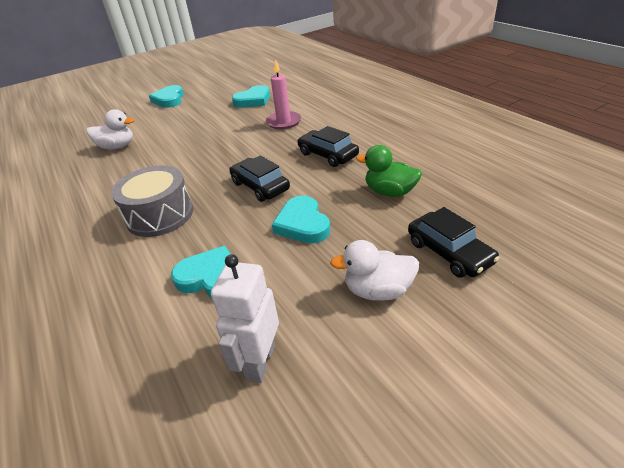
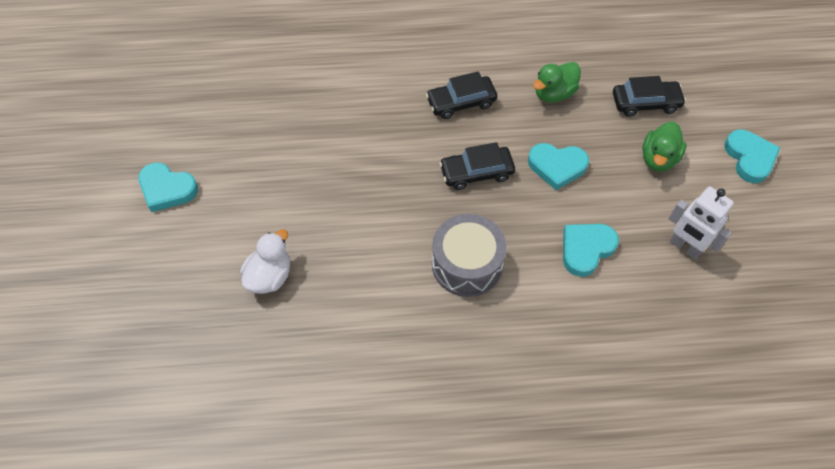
camera: 65 degrees left, 20 degrees up
(253, 100) = (269, 107): turquoise heart -> turquoise heart (749, 158)
(284, 122) = (359, 104): pink candle -> none
(378, 290) = (658, 159): white duck -> green duck

